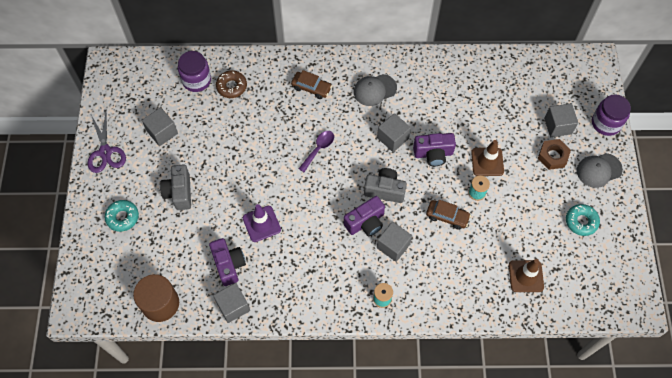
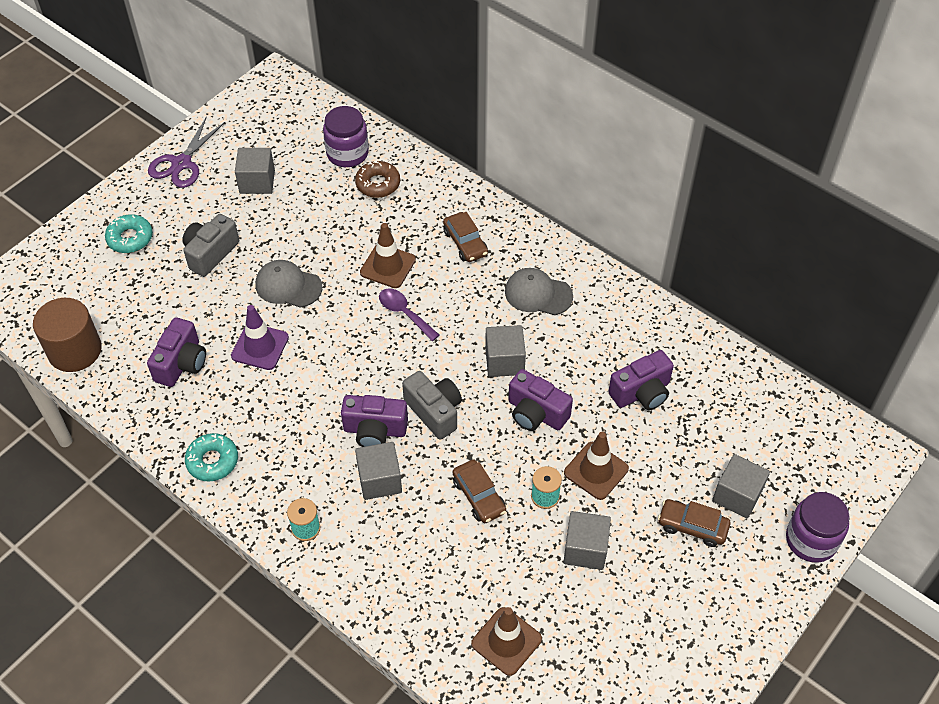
camera: 40 degrees right, 10 degrees down
(233, 306) = (141, 409): grey cube -> grey cube (585, 549)
(284, 130) = (388, 266): none -> brown traffic cone
(318, 149) = (404, 313): purple spoon -> purple spoon turned 120 degrees counterclockwise
(471, 106) = (641, 393): none -> purple camera
(553, 156) = (692, 526): brown nut -> brown car
(581, 221) = (649, 633): turquoise donut -> turquoise donut (212, 461)
(598, 170) = (740, 590): grey cap -> grey cap (288, 286)

